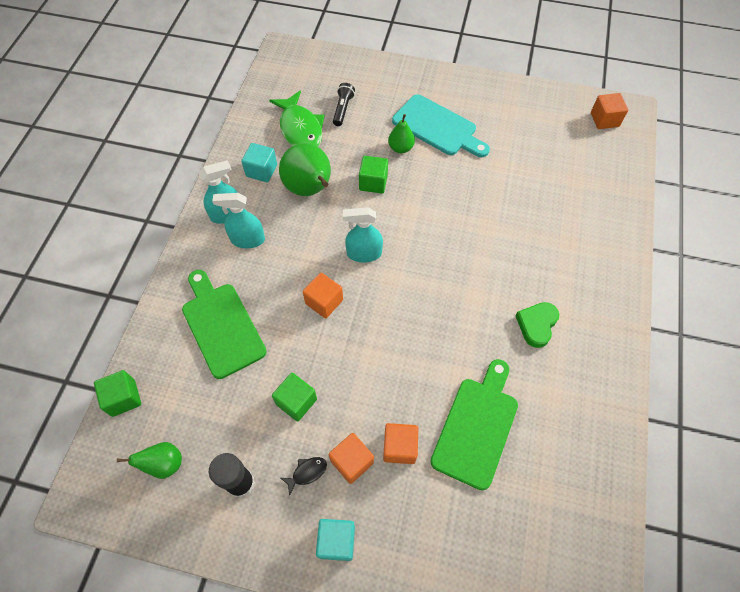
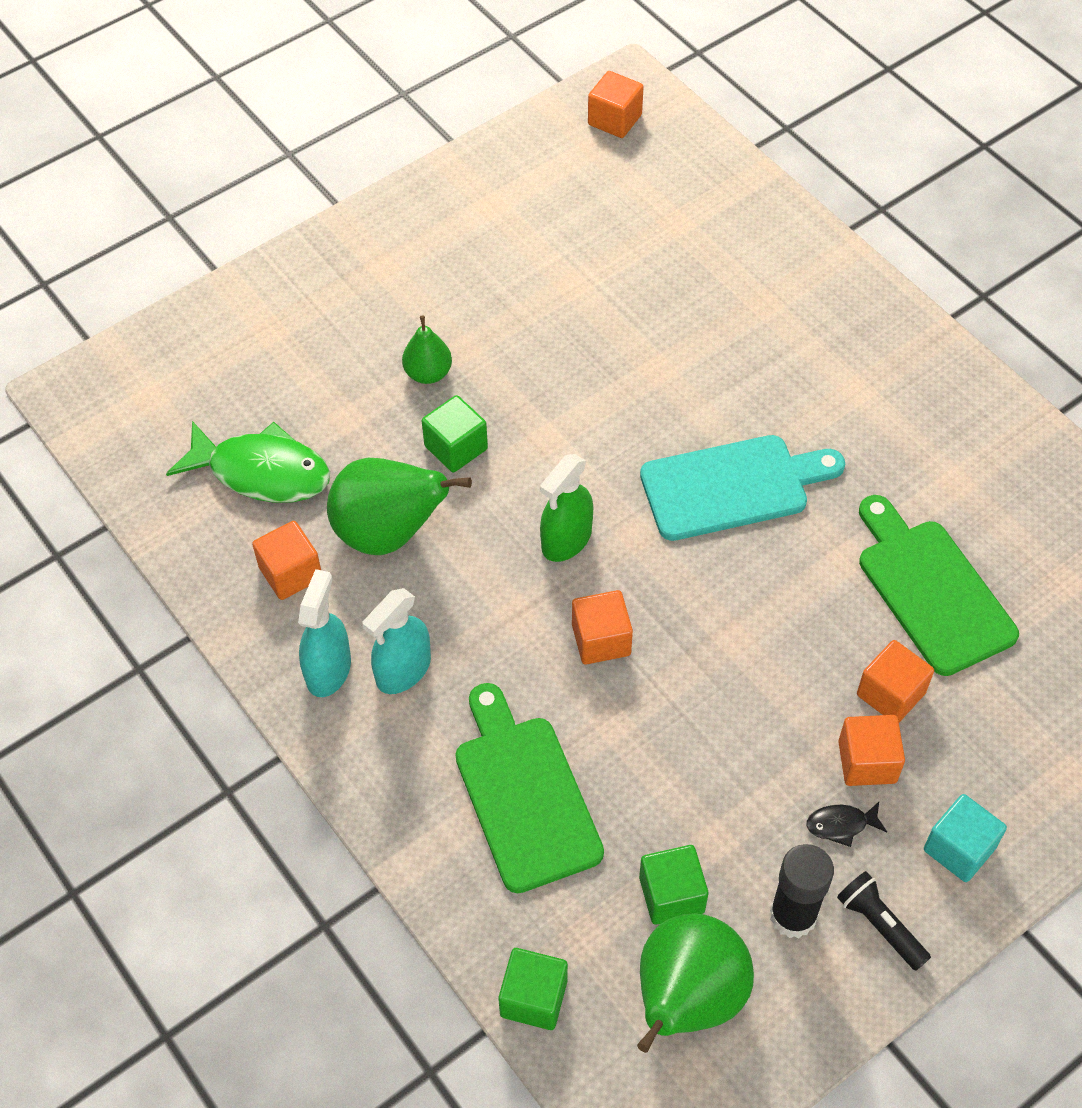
camera: 50 degrees left, 5 degrees down
(164, 464) = (687, 999): green pear -> green pear, size x1.85
(221, 326) = (524, 795): green cutting board -> green cutting board turned 60 degrees clockwise
(261, 171) = (291, 573): turquoise cube -> orange cube
(296, 401) = (728, 773): green cube -> green cube (671, 895)
(307, 472) = (841, 825): black fish -> black fish turned 105 degrees counterclockwise
(343, 109) = (281, 394): black flashlight -> black flashlight (880, 925)
(364, 253) = (566, 540): turquoise spray bottle -> green spray bottle
(437, 127) = (436, 305): turquoise cutting board -> turquoise cutting board (732, 486)
(536, 325) = (849, 425): green heart -> none

